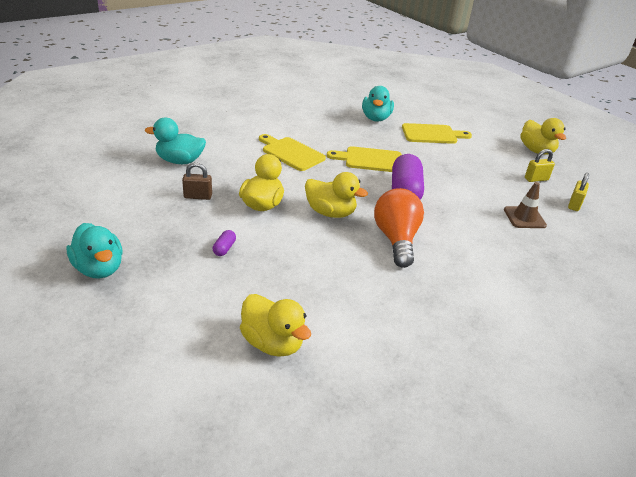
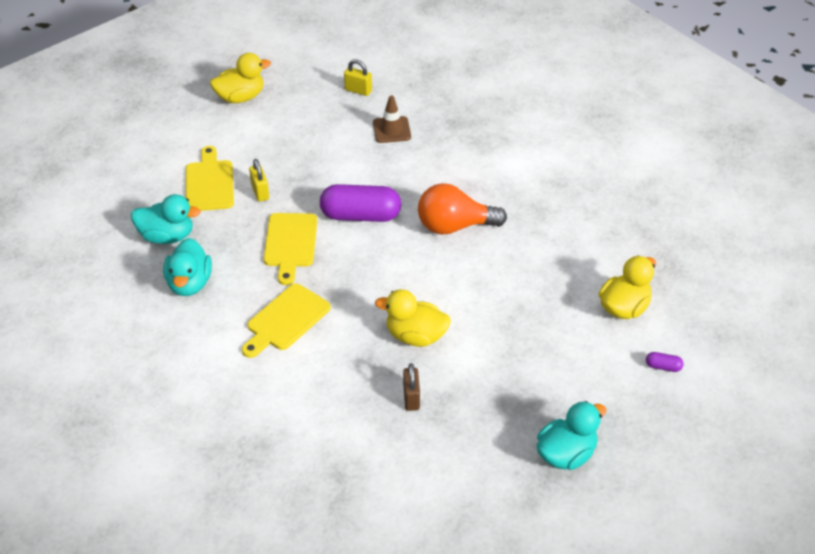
camera: 90 degrees left, 10 degrees up
(180, 161) = (329, 433): turquoise duck -> turquoise duck (189, 283)
(224, 248) = (505, 358): purple capsule -> purple capsule (663, 367)
(330, 213) = (418, 277): yellow duck -> none
(536, 179) = (310, 109): yellow padlock -> yellow padlock (260, 192)

